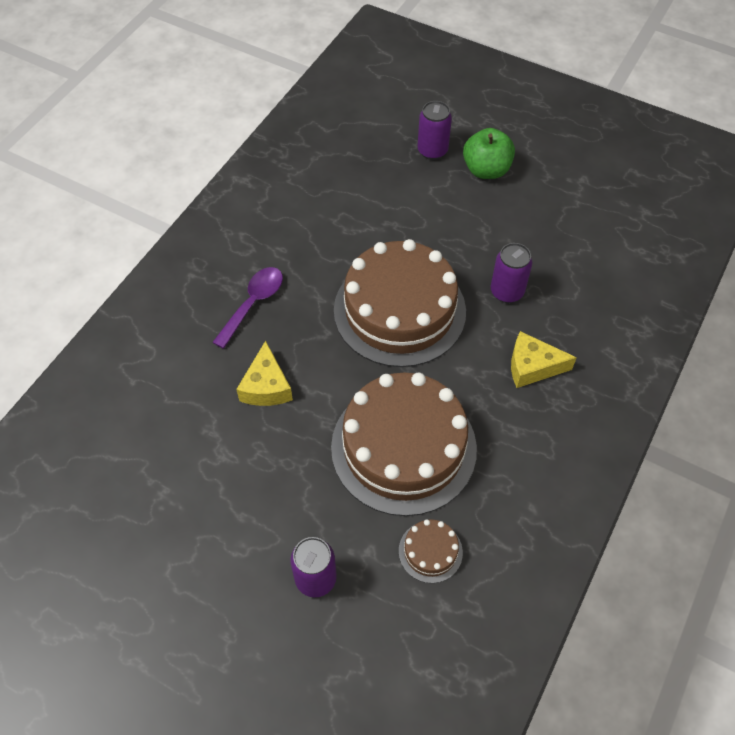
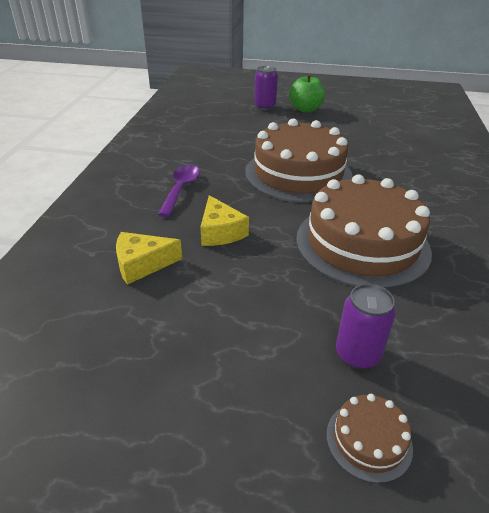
camera: 20 degrees left, 20 degrees down
(430, 551) = (442, 305): brown cake -> brown cake (368, 440)
(507, 292) = (365, 154): purple can -> none
(532, 367) = (416, 183): yellow cheese -> yellow cheese (142, 264)

